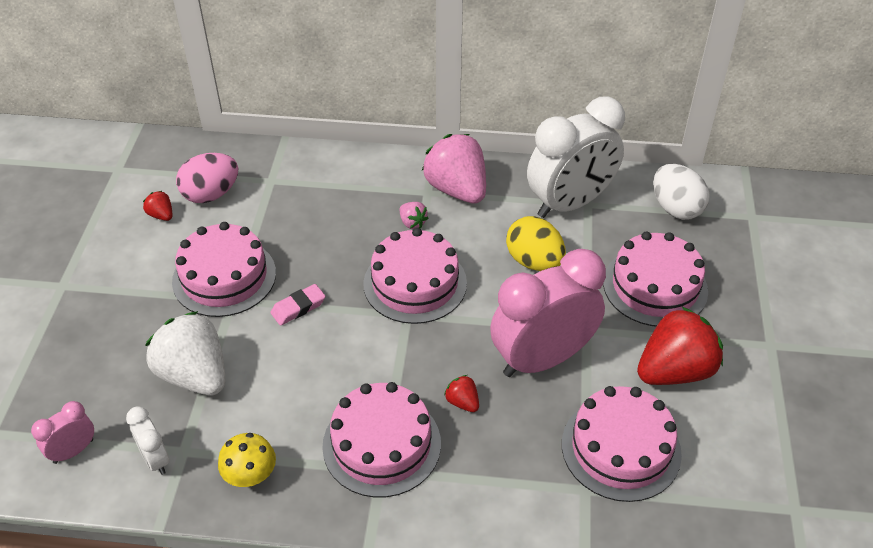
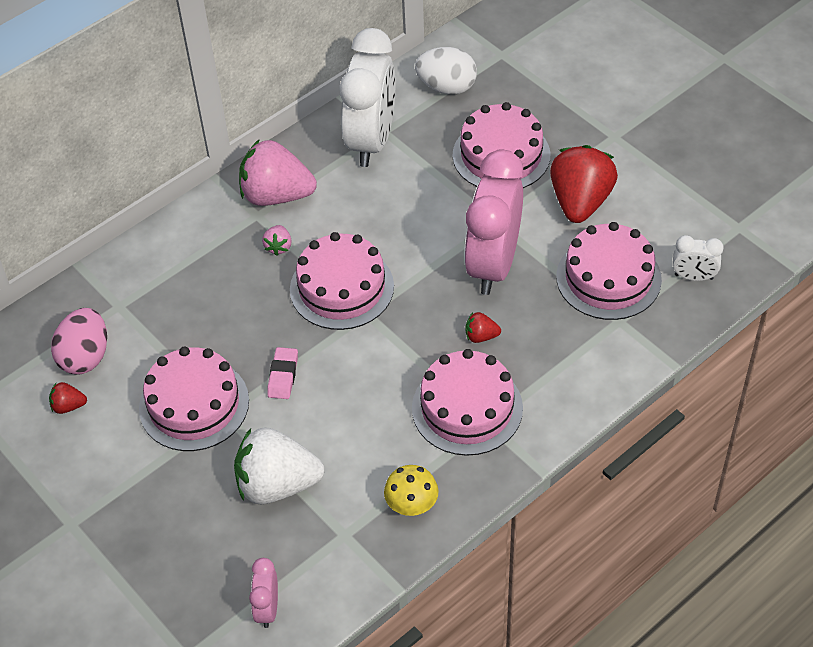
camera: 45 degrees left, 5 degrees up
(155, 459) = (333, 557): white clock -> white clock (693, 277)
(412, 223) = (278, 247): pink strawberry -> pink strawberry turned 90 degrees clockwise
(534, 261) = (402, 203): yellow egg -> none

